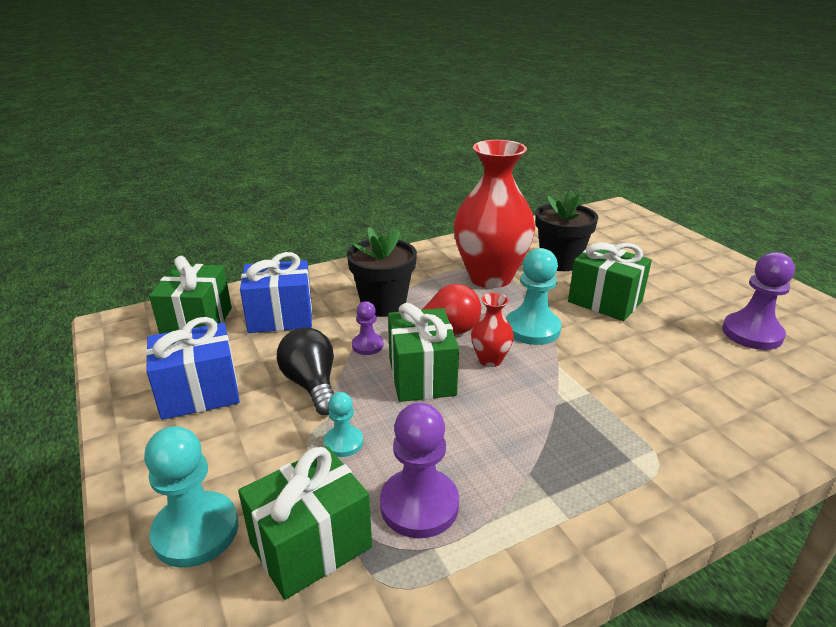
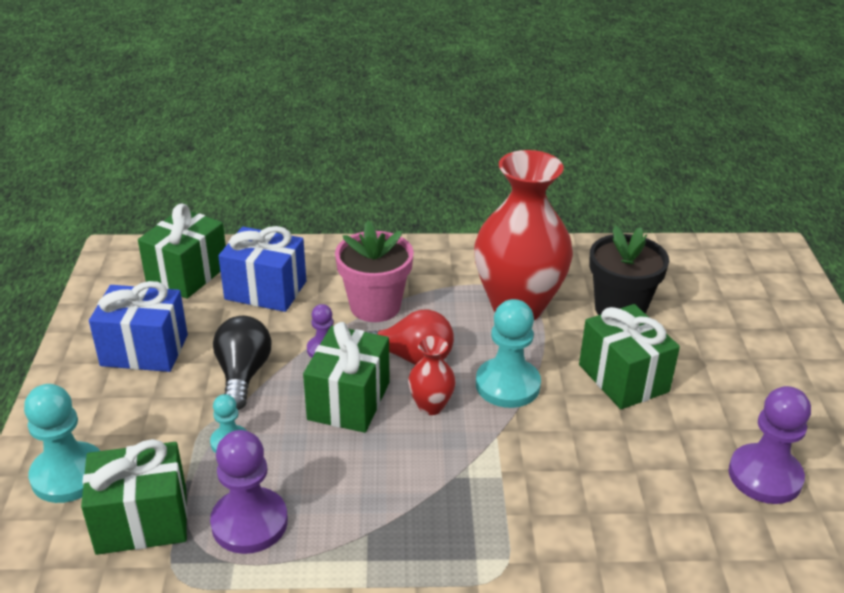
camera: 25 degrees right, 5 degrees up
(383, 305) = (375, 306): black flower pot -> pink flower pot

